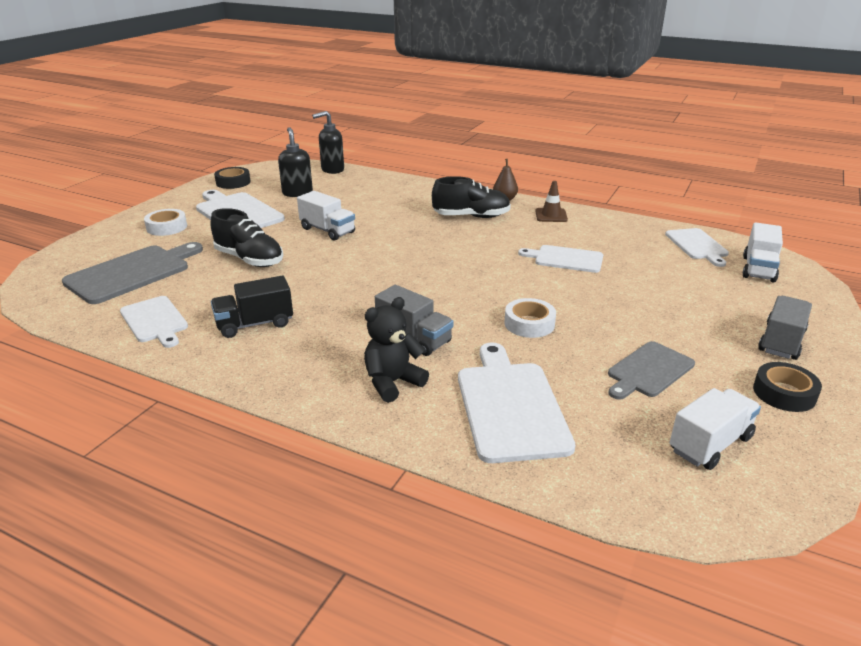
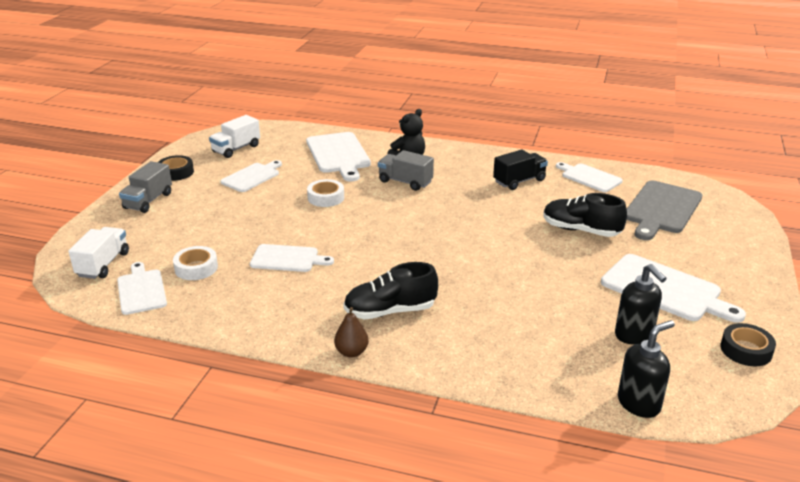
camera: 170 degrees right, 0 degrees up
(167, 227) = (709, 260): white tape -> white tape (196, 268)
(327, 230) = (540, 272): white truck -> none
(551, 215) = (292, 324): brown traffic cone -> none
(648, 371) = (252, 177): grey cutting board -> white cutting board

